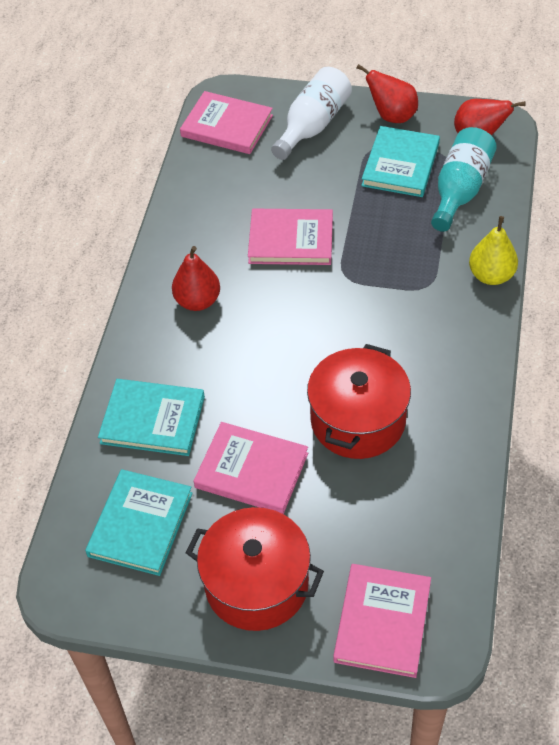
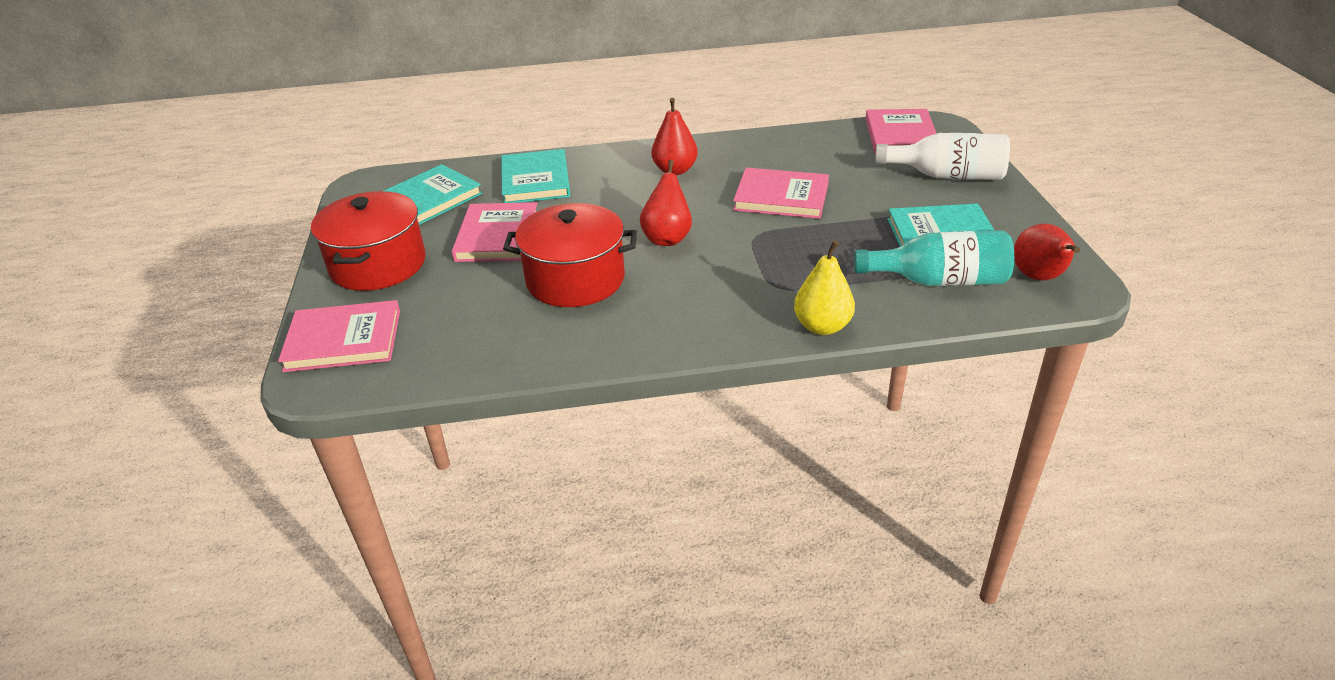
camera: 70 degrees right, 15 degrees down
(140, 524) = (429, 199): turquoise book -> turquoise book turned 45 degrees counterclockwise
(291, 240) = (781, 197): pink book -> pink book turned 60 degrees counterclockwise
(392, 116) = (1010, 216): red pear -> red pear (667, 238)

